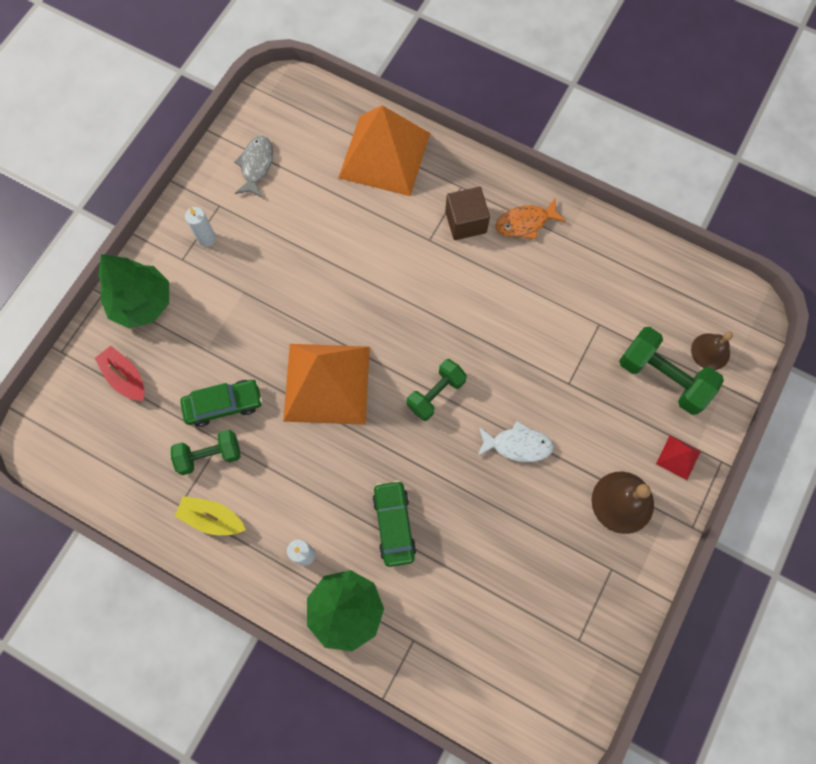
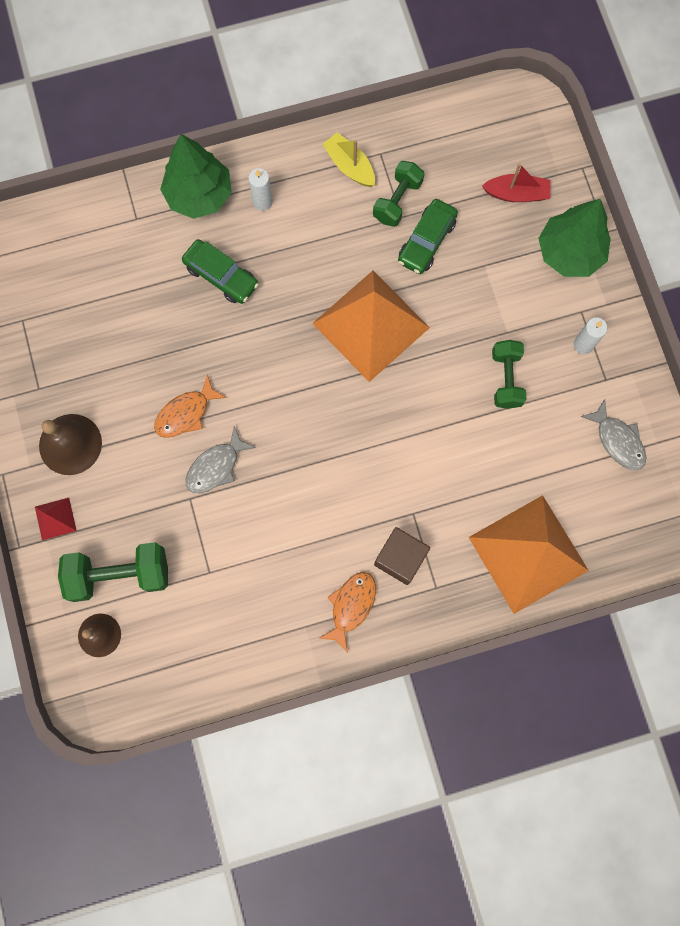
camera: 135 degrees right, 5 degrees up
(212, 518) = (349, 166): yellow boat -> yellow boat turned 105 degrees counterclockwise
(435, 394) = (283, 393): green dumbbell -> green dumbbell (506, 379)
(517, 445) = (186, 413): white fish -> orange fish
(531, 388) = (216, 466): none -> grey fish

